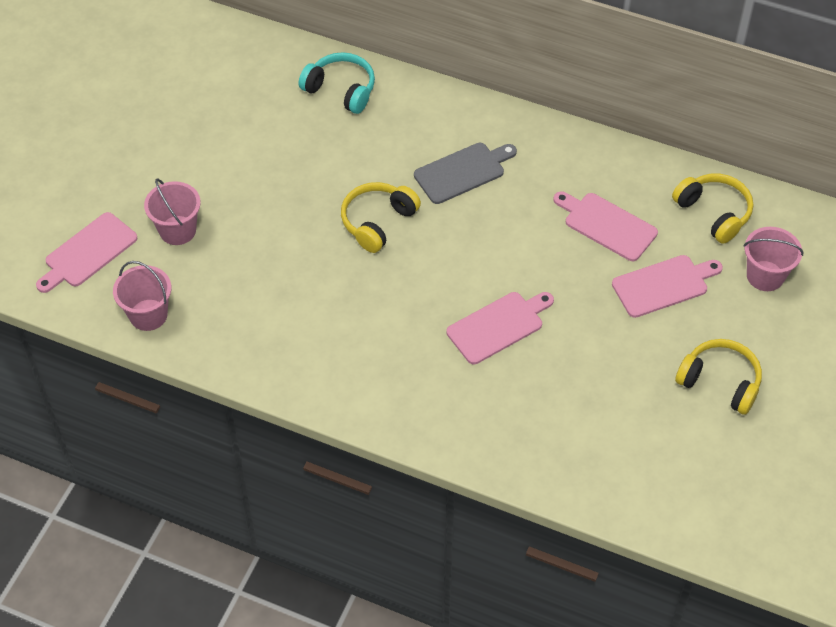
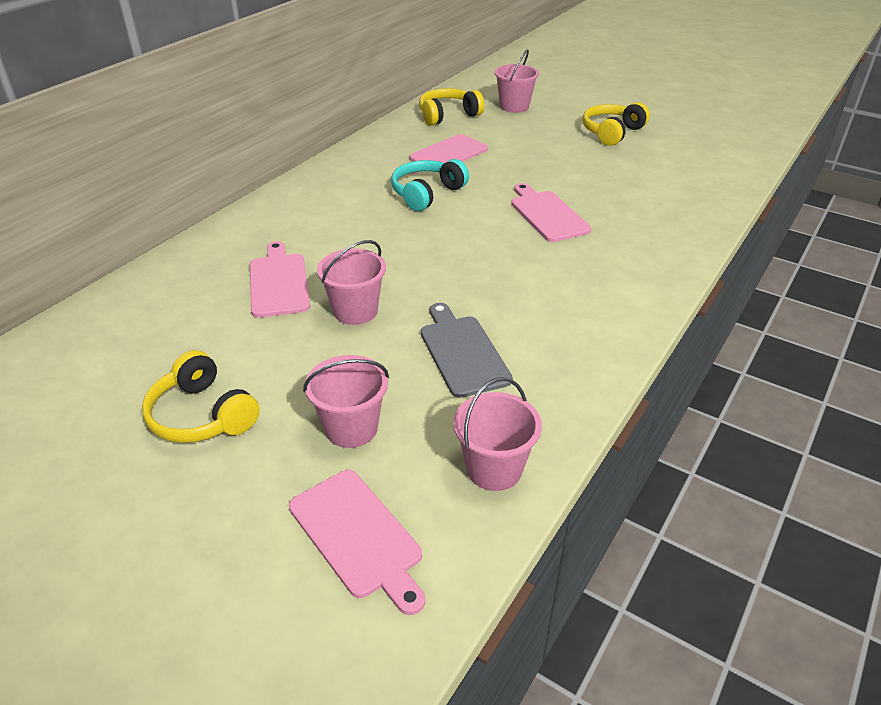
camera: 80 degrees left, 15 degrees down
(309, 205) = (355, 311): none -> pink bucket
(341, 90) = (193, 274): turquoise headphones -> turquoise headphones (427, 193)
(377, 222) = (398, 267): yellow headphones -> yellow headphones (202, 415)
(462, 172) = (353, 213): grey cutting board -> grey cutting board (462, 352)
(663, 285) = (515, 141): pink cutting board -> pink cutting board (278, 282)

